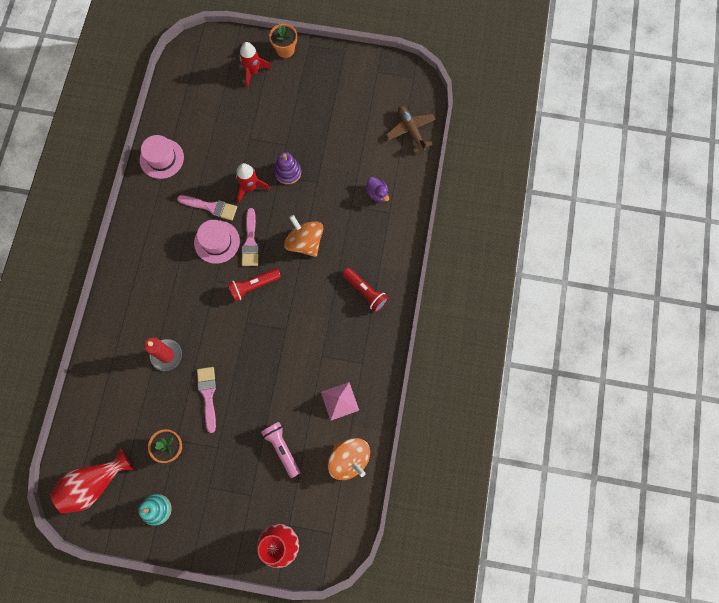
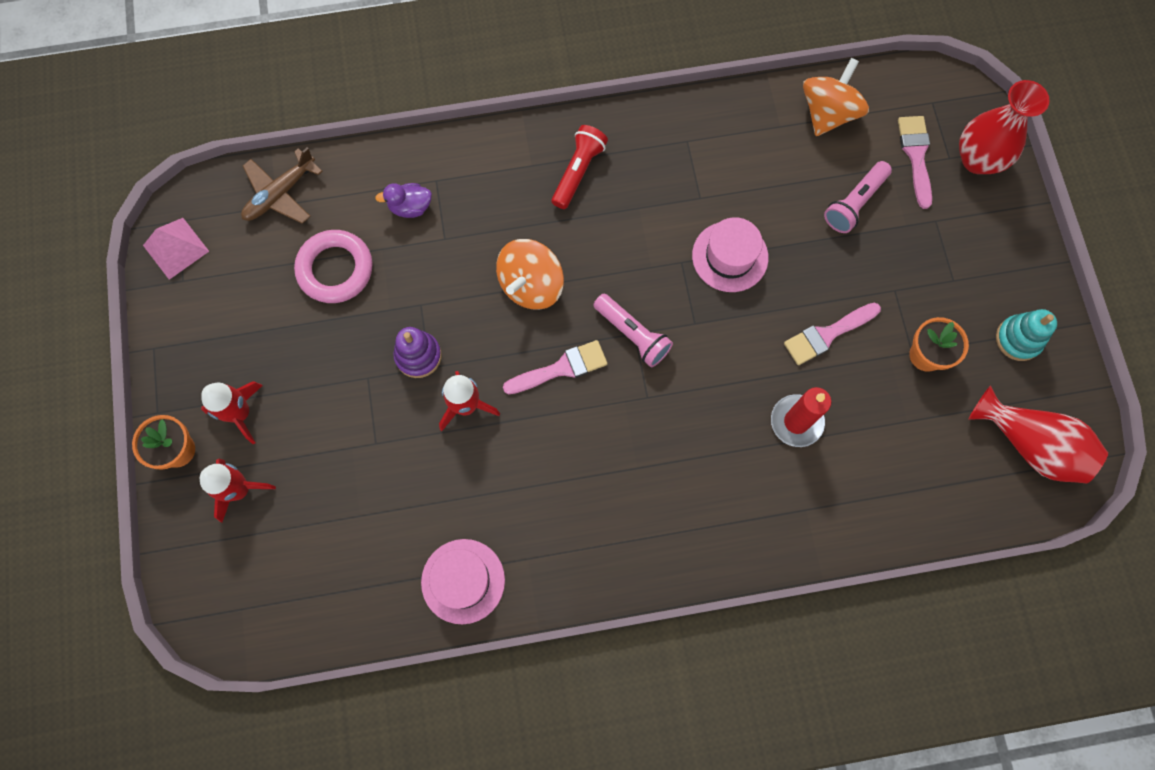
camera: 110 degrees left, 0 degrees up
(211, 207) = (524, 456): pink brush -> pink brush (916, 156)
(217, 242) = (581, 421): pink hat -> pink hat (730, 256)
(253, 286) = (632, 335): red flashlight -> pink flashlight
(292, 81) = (240, 413): none -> red rocket
(339, 401) = (754, 152): pink pyramid -> pink pyramid (176, 248)
(354, 146) = (335, 269): none -> pink ring
(377, 194) = (410, 207): purple duck -> purple duck turned 135 degrees counterclockwise

